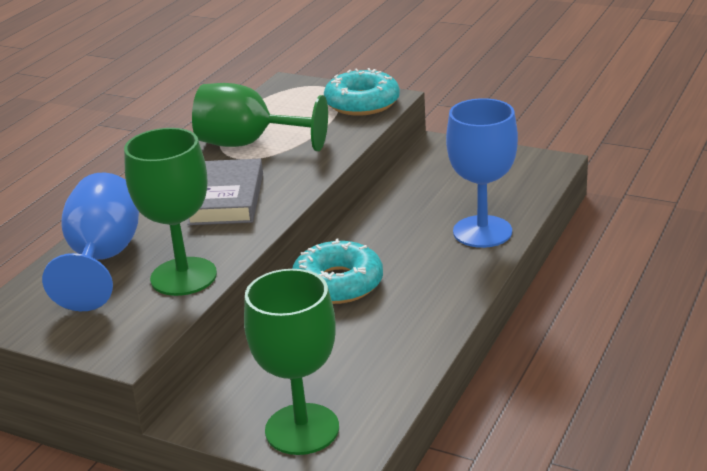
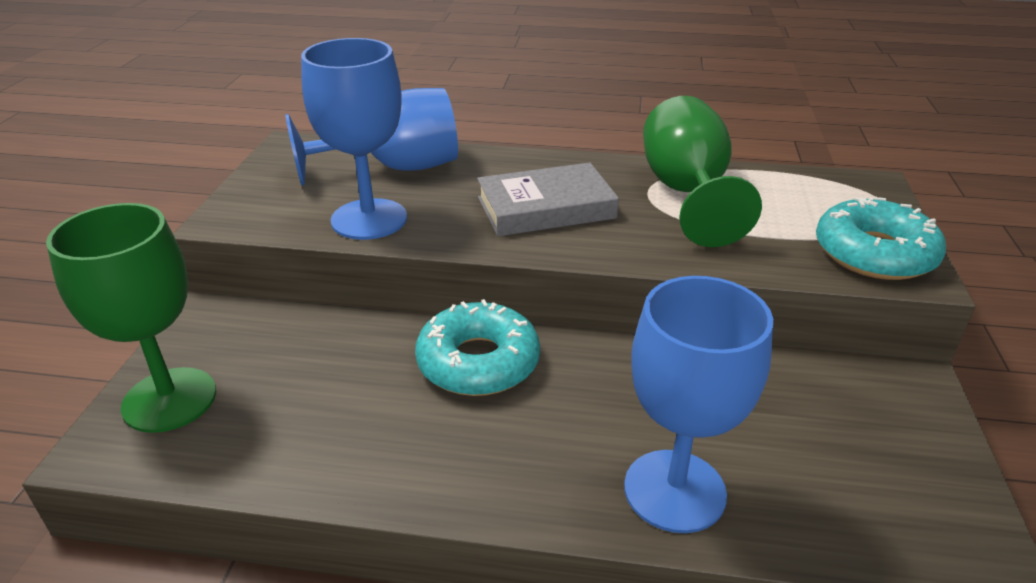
camera: 70 degrees right, 5 degrees up
(183, 276) = (369, 219): green goblet -> blue goblet

